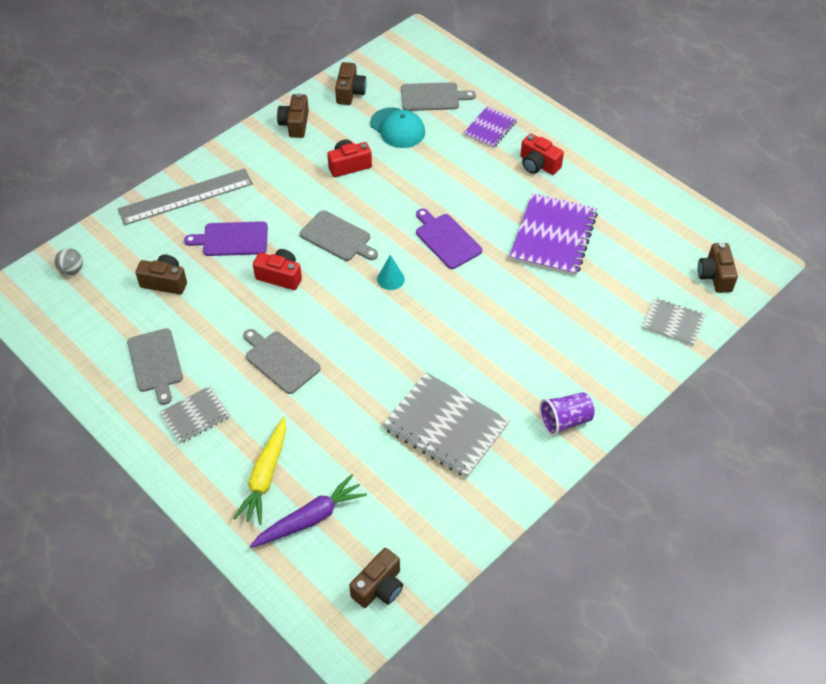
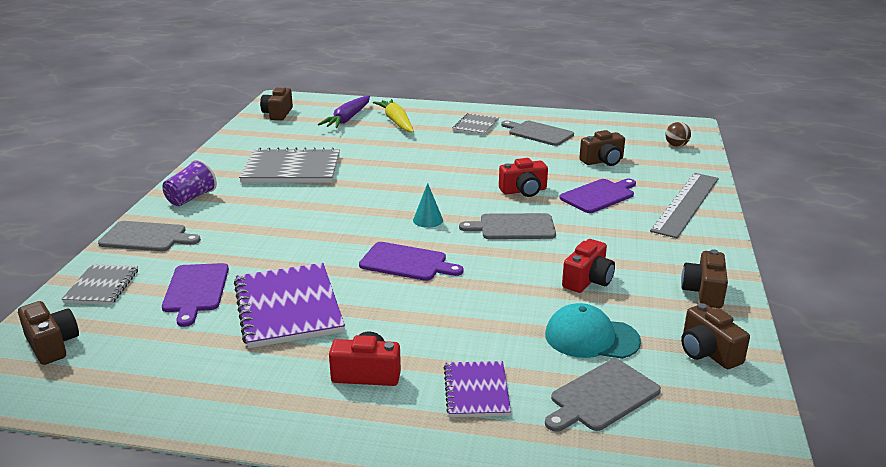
camera: 145 degrees right, 25 degrees down
(72, 270) = (676, 145): grey ball -> brown ball
(280, 361) = (455, 158): grey cutting board -> grey cutting board (146, 237)
(295, 124) = (704, 292): brown camera -> brown camera turned 135 degrees counterclockwise
(607, 284) = (196, 290): none -> purple cutting board
(673, 323) = (102, 286): grey notebook -> grey notebook turned 75 degrees counterclockwise

